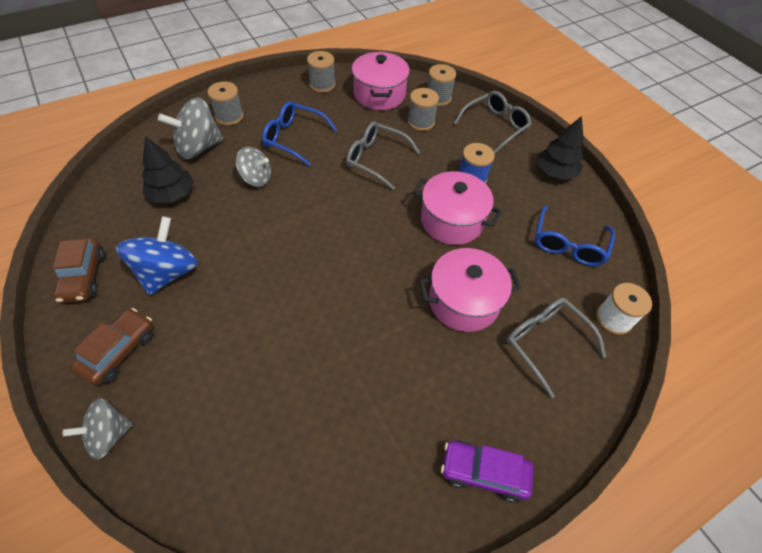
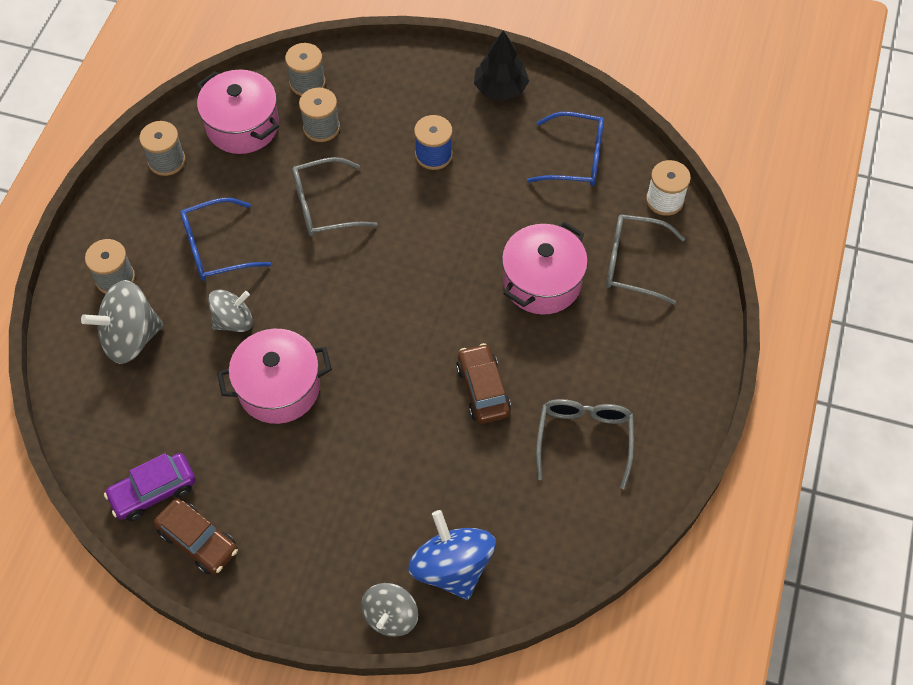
camera: 40 degrees left, 5 degrees up
(119, 351) = (316, 562): brown car -> brown car (483, 390)
(167, 272) = (269, 472): blue spinning top -> blue spinning top (452, 567)
(172, 194) = (172, 404): black tree -> none
(198, 147) = (130, 337): grey spinning top -> grey spinning top turned 45 degrees clockwise
(451, 221) = (460, 215): pink pot -> pink pot (279, 388)
(483, 472) = (676, 397): purple car -> purple car (153, 492)
(495, 126) = (398, 75): grey glasses -> grey glasses (584, 439)
(568, 244) = (576, 158): blue glasses -> blue glasses turned 60 degrees counterclockwise

